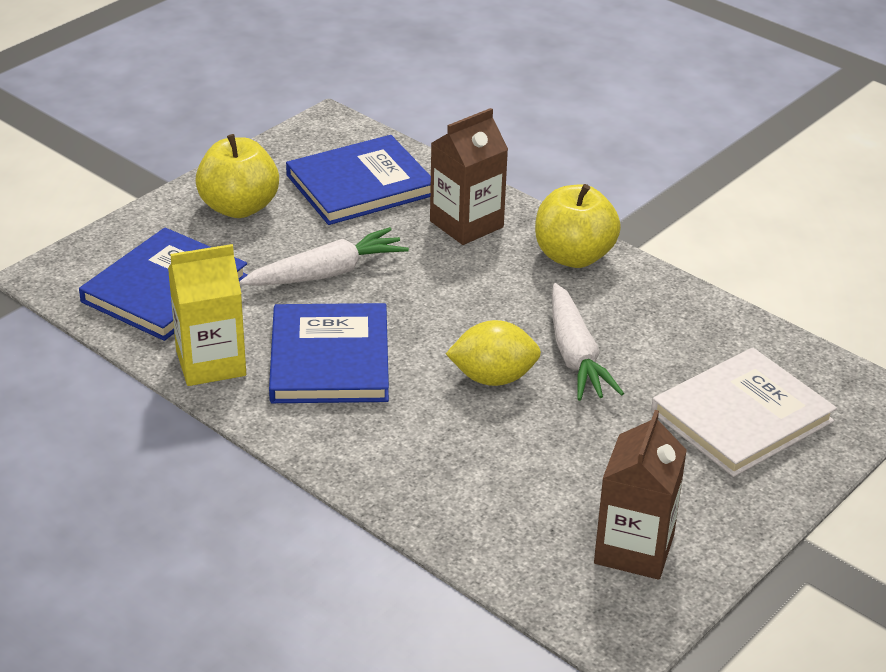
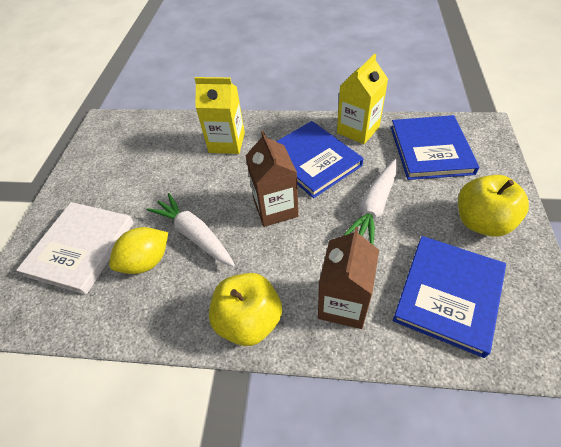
camera: 150 degrees right, 15 degrees up
(423, 455) = (227, 142): none -> yellow carton
(493, 378) = (227, 195): yellow lemon -> yellow lemon (146, 261)
(634, 549) = (111, 153): brown carton -> brown carton (275, 208)

